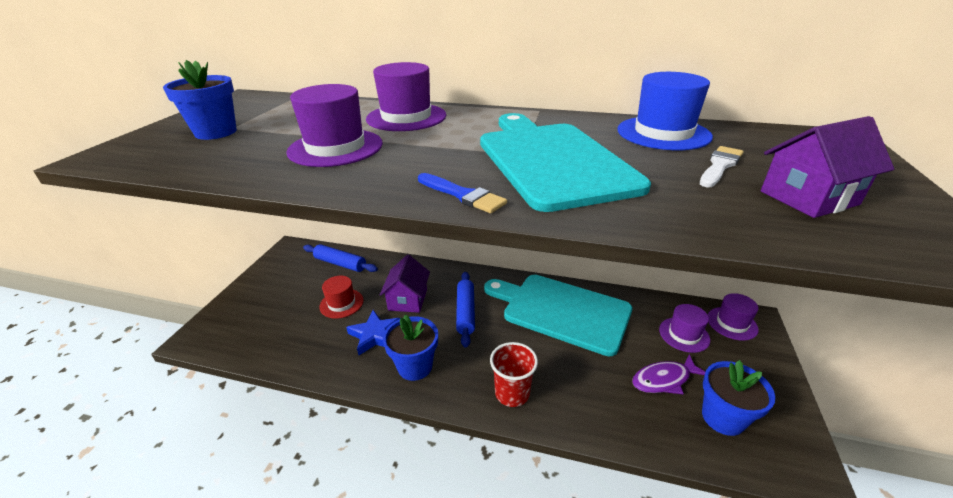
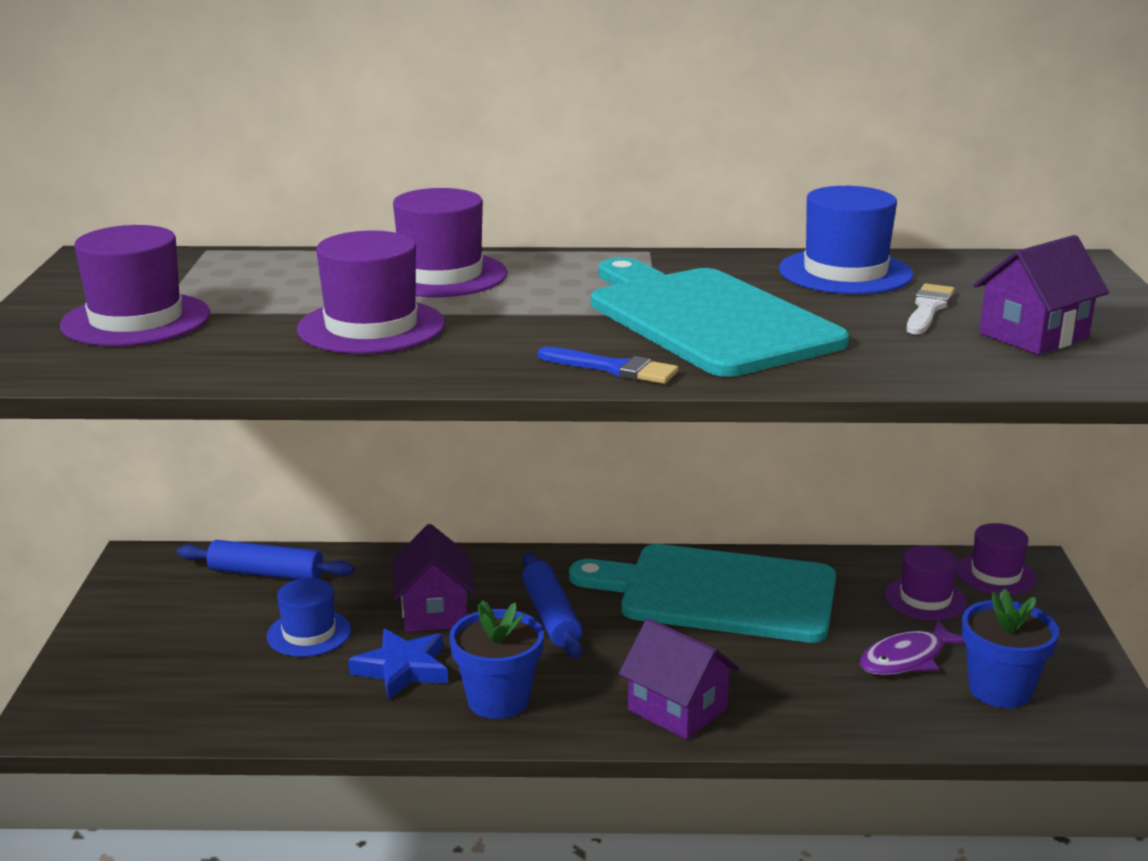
camera: 15 degrees left, 10 degrees down
(216, 132) = (136, 320): blue flower pot -> purple hat
(341, 303) = (309, 633): red hat -> blue hat
(512, 393) = (677, 709): red cup -> purple house

